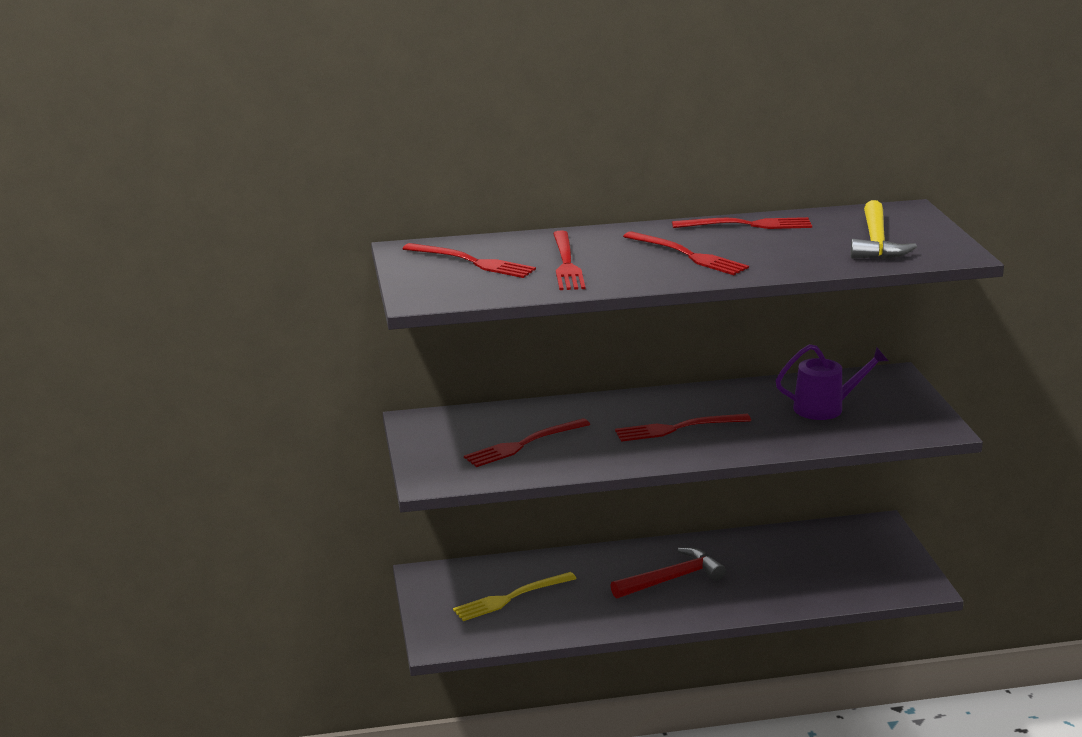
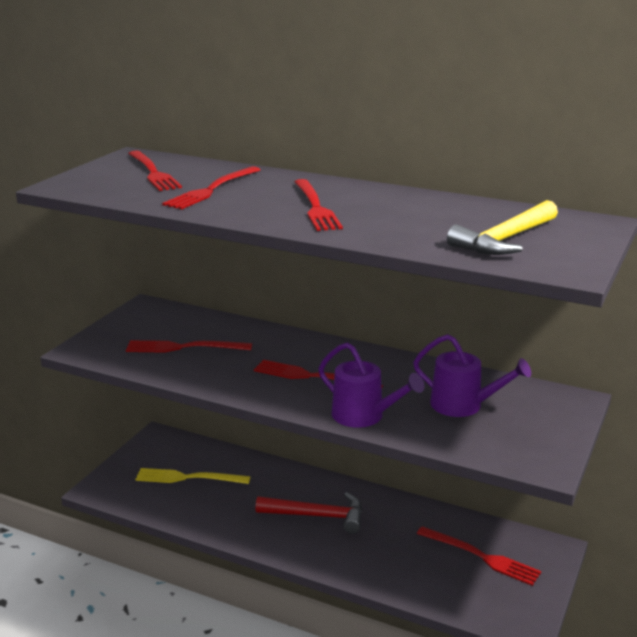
camera: 35 degrees right, 0 degrees up
(747, 225) = (417, 198): red fork -> red fork (481, 557)
(768, 443) = (364, 416): none -> purple watering can

